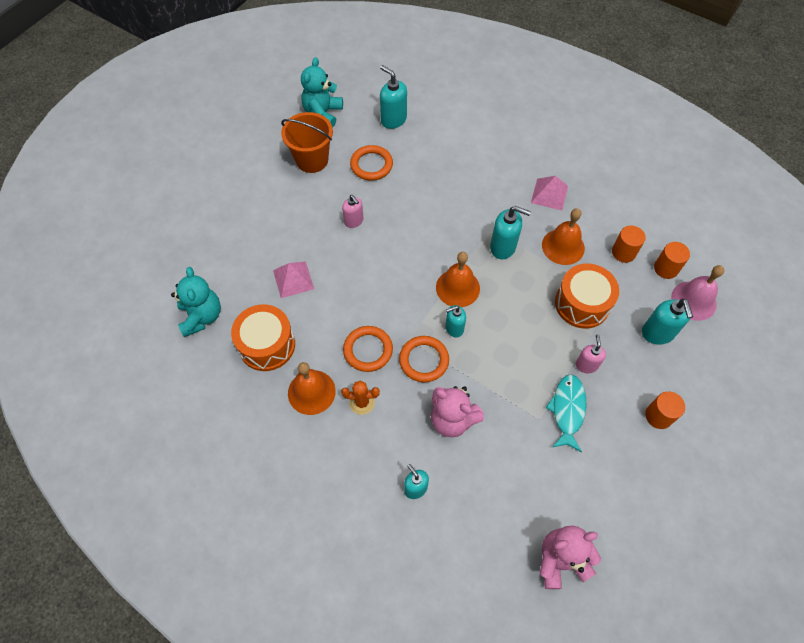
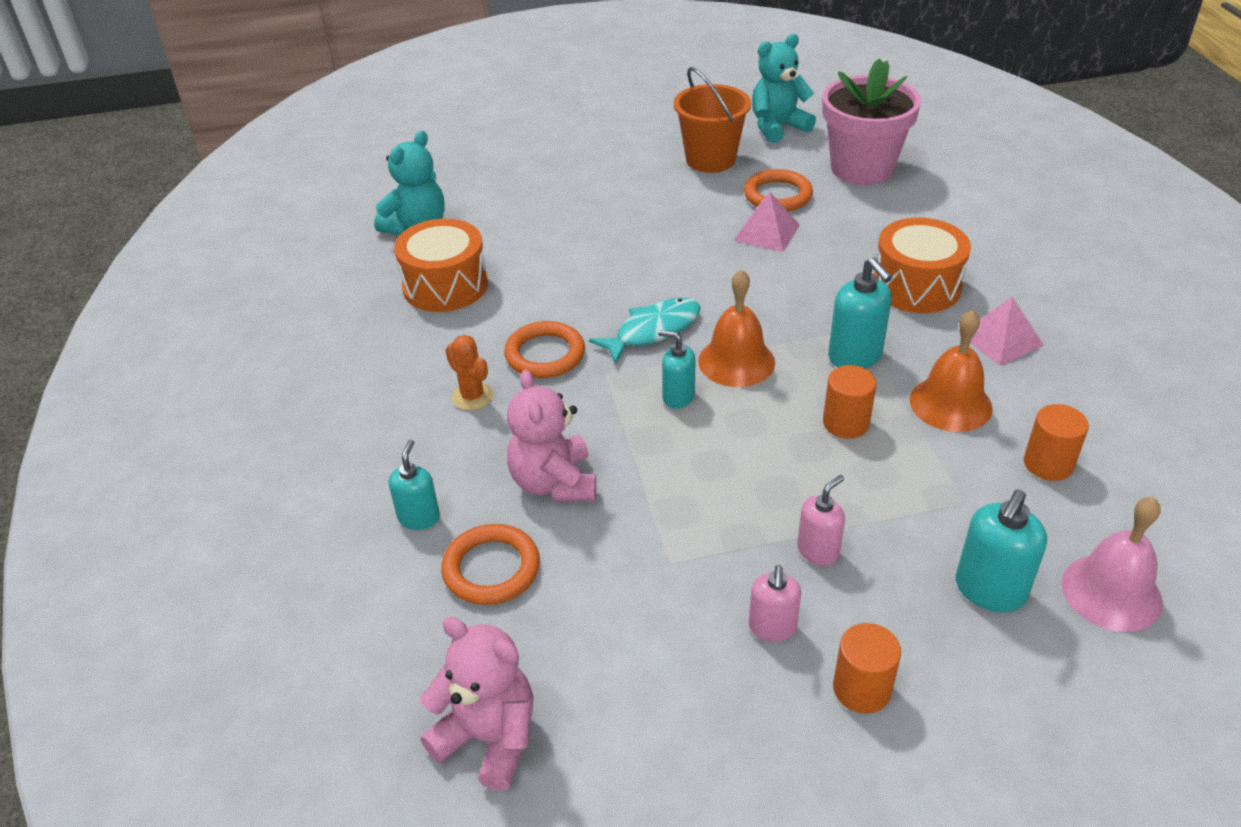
camera: 45 degrees right, 20 degrees down
(293, 279) = (549, 247): pink pyramid -> pink pyramid (766, 232)
(311, 392) = (433, 352): orange bell -> none
(354, 221) = (688, 233): pink soap dispenser -> pink soap dispenser (772, 628)
(393, 119) = (862, 168): turquoise soap dispenser -> pink flower pot
(424, 360) = (597, 404): orange ring -> orange ring (491, 569)
(567, 410) = (722, 580): turquoise fish -> turquoise fish (653, 330)
(582, 304) = (900, 481): orange drum -> orange drum (916, 286)
(666, 268) = (1105, 524): orange cylinder -> orange cylinder (846, 423)

